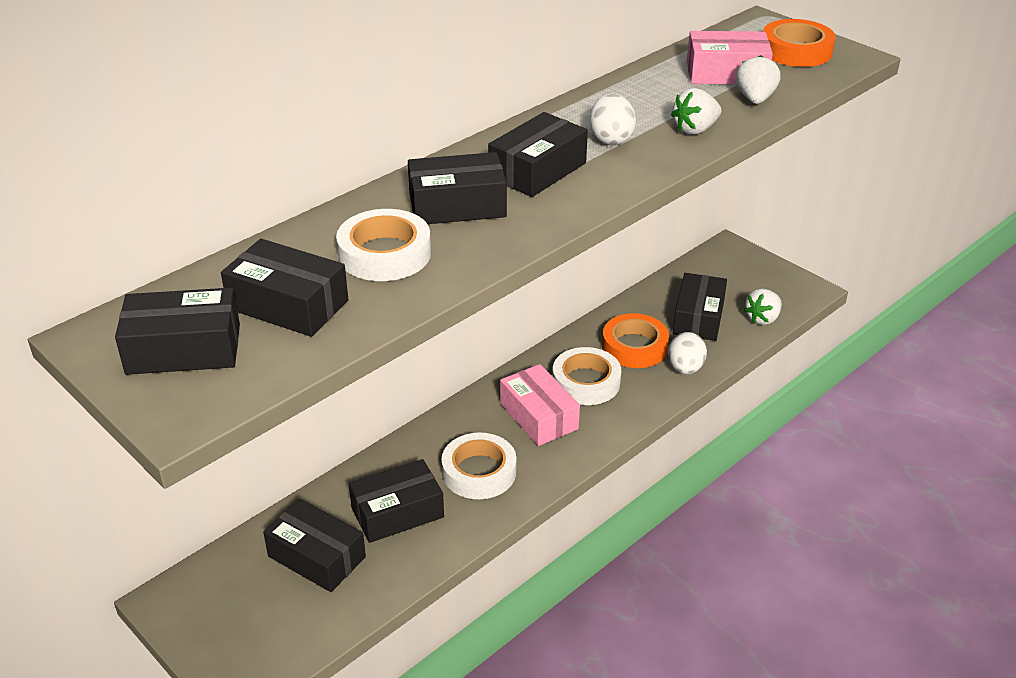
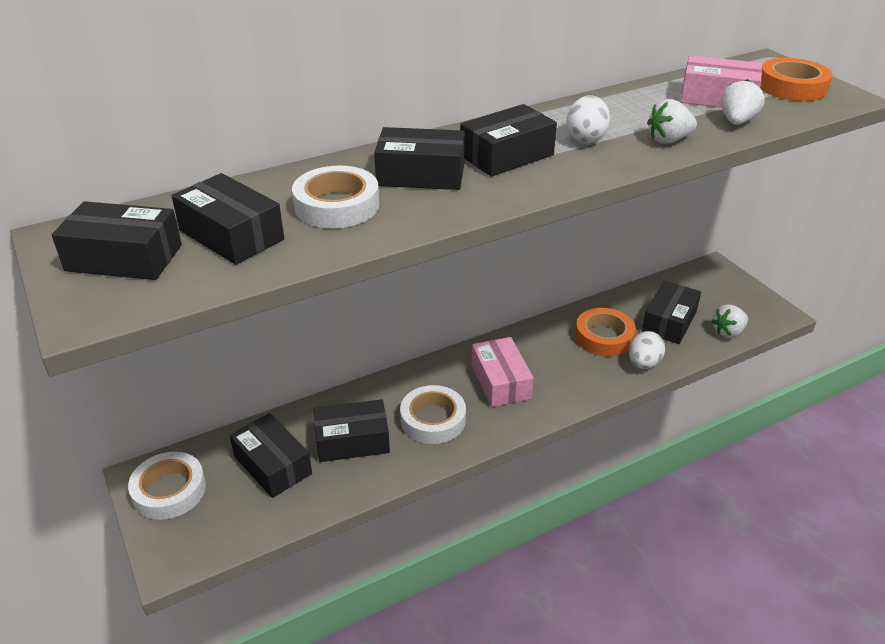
camera: 15 degrees right, 0 degrees up
(586, 382) = (551, 360): white tape -> white tape (169, 490)

